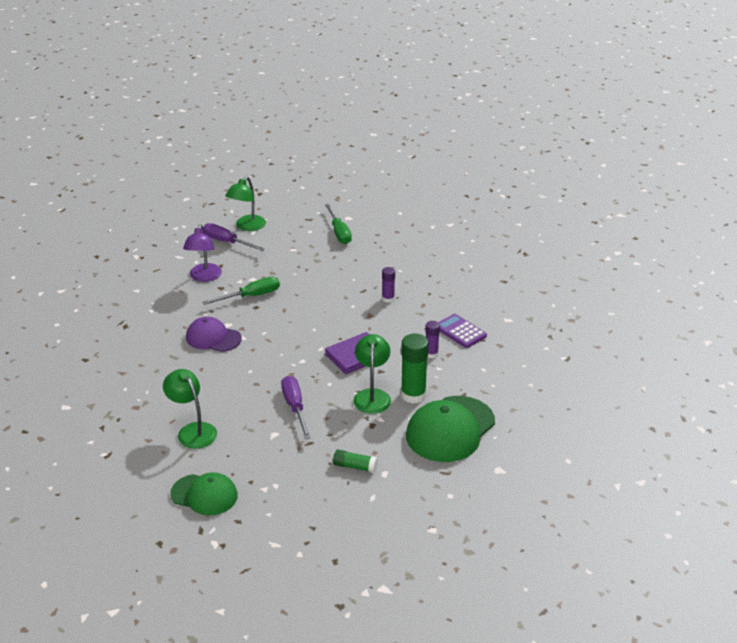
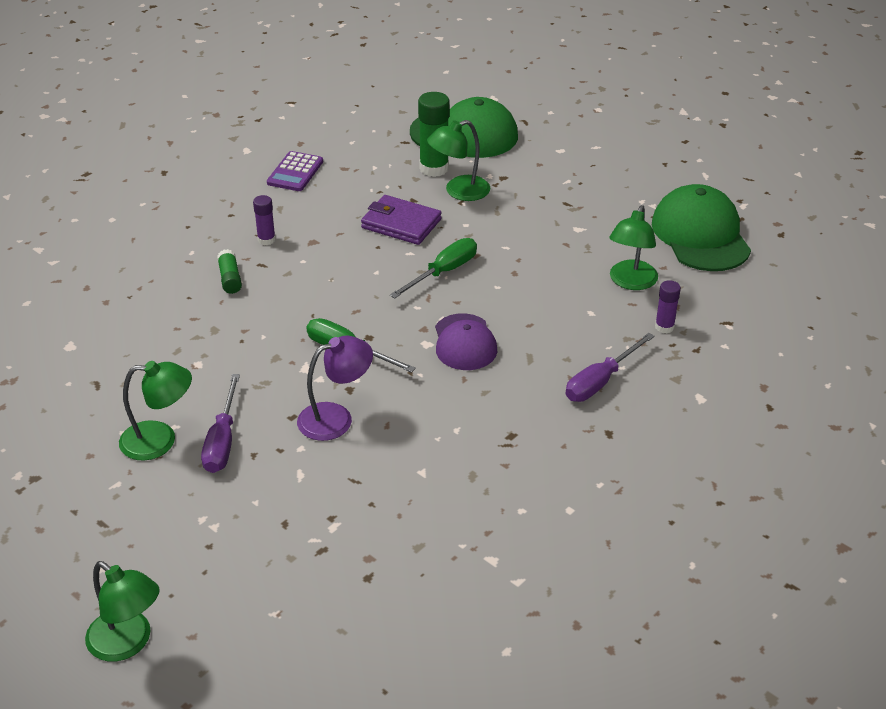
camera: 120 degrees left, 5 degrees up
(139, 196) = (128, 643): none -> green lamp
(204, 495) = (700, 235): green cap -> green cap, size x1.59
(295, 407) = (525, 231): purple screwdriver -> purple screwdriver (600, 381)
(339, 232) = (122, 338): green screwdriver -> green screwdriver (443, 272)
(355, 466) = (569, 167): green glue stick -> green glue stick (230, 279)
(431, 354) = (353, 178): purple glue stick -> purple glue stick (664, 327)

